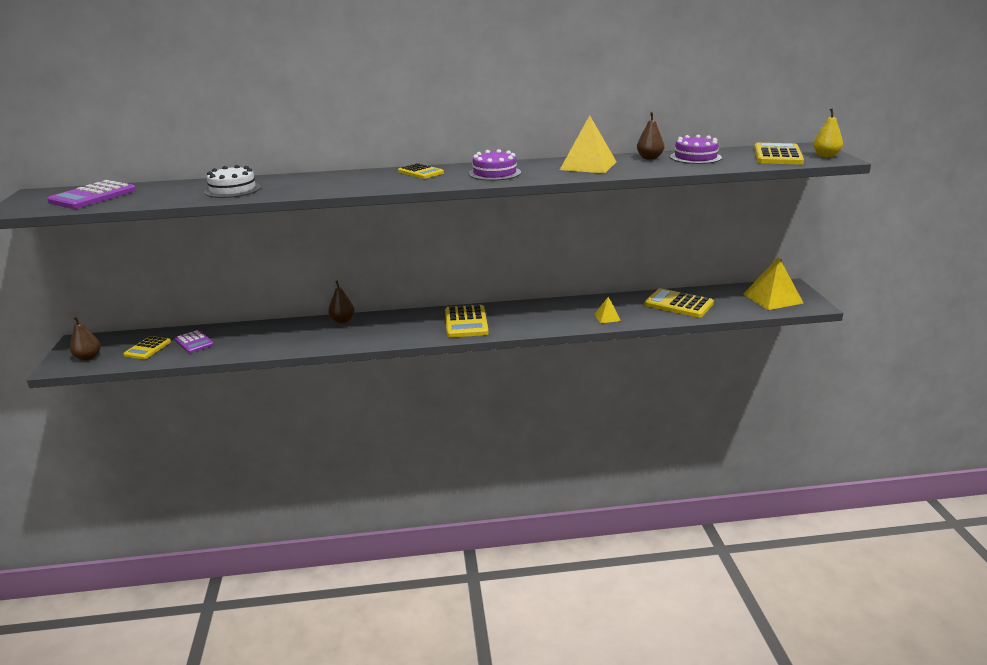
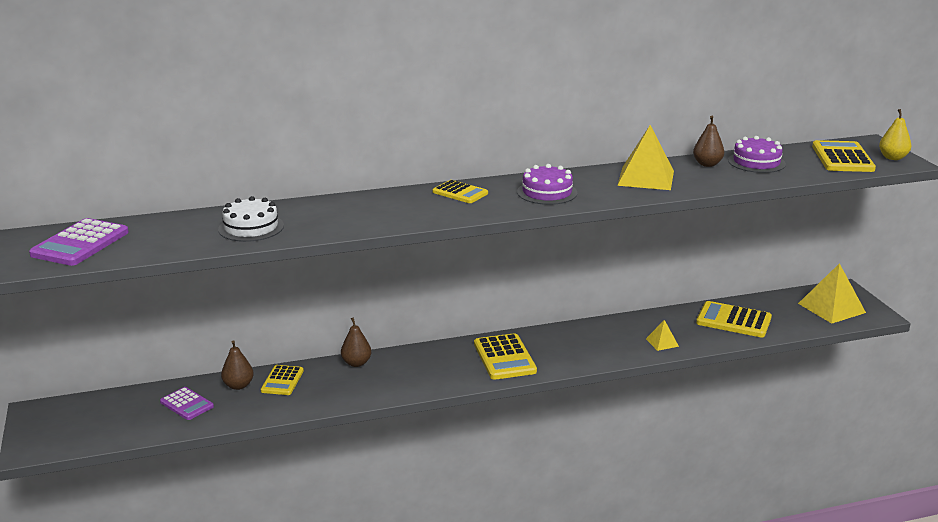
camera: 10 degrees left, 0 degrees up
(88, 357) = (61, 434): brown pear -> brown pear (238, 385)
(147, 348) = (131, 417): yellow calculator -> yellow calculator (282, 381)

